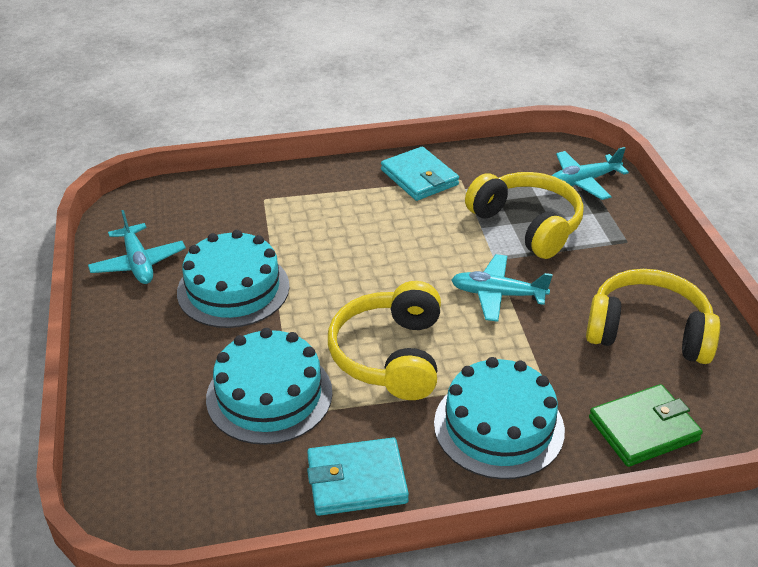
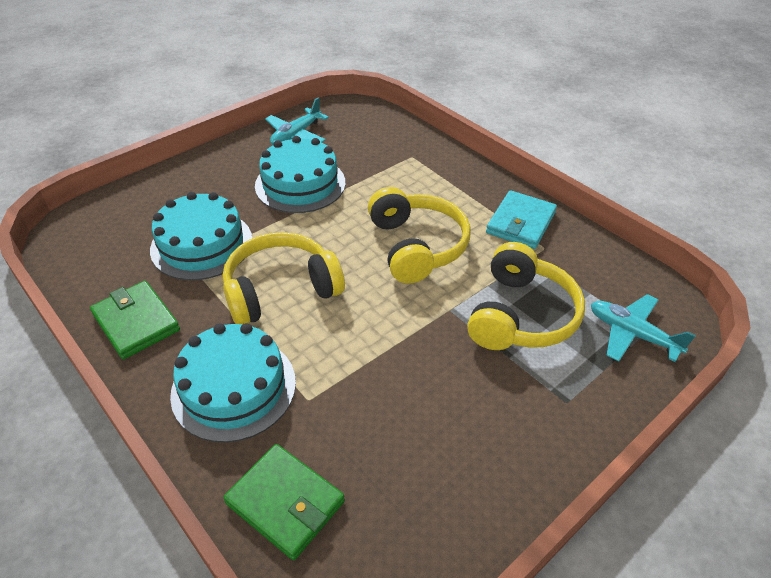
camera: 60 degrees right, 5 degrees up
(356, 480) = (136, 322): turquoise wallet -> green wallet
(497, 294) = (403, 329): turquoise plane -> none
(648, 331) = (433, 464): yellow headphones -> yellow headphones (416, 246)

